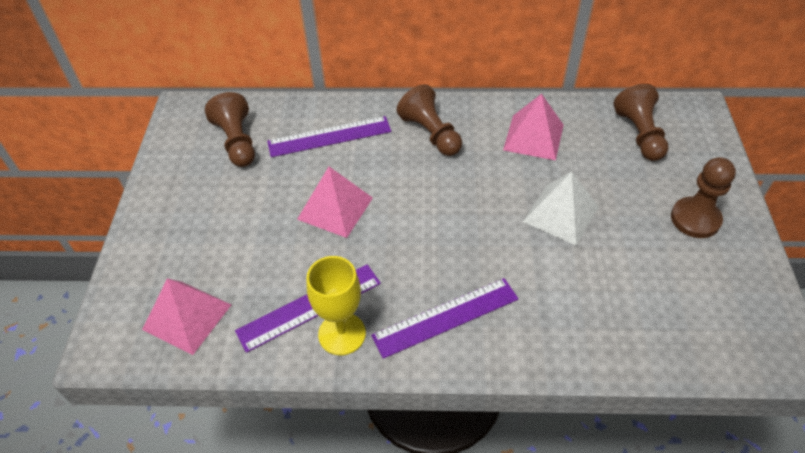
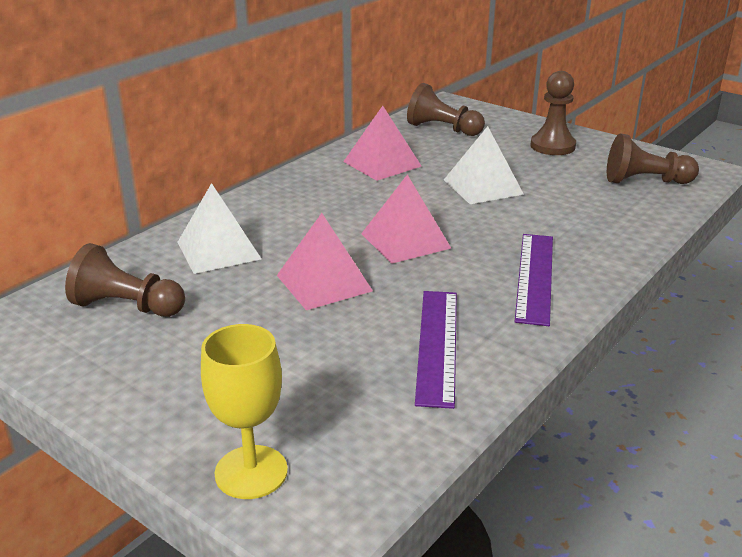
camera: 55 degrees left, 20 degrees down
(187, 317) = (352, 436): pink pyramid -> pink pyramid (405, 241)
(329, 136) = (218, 250): purple ruler -> white pyramid
(342, 334) = (494, 338): yellow goblet -> yellow goblet (251, 472)
(431, 134) = (304, 201): brown pawn -> brown pawn (645, 181)

